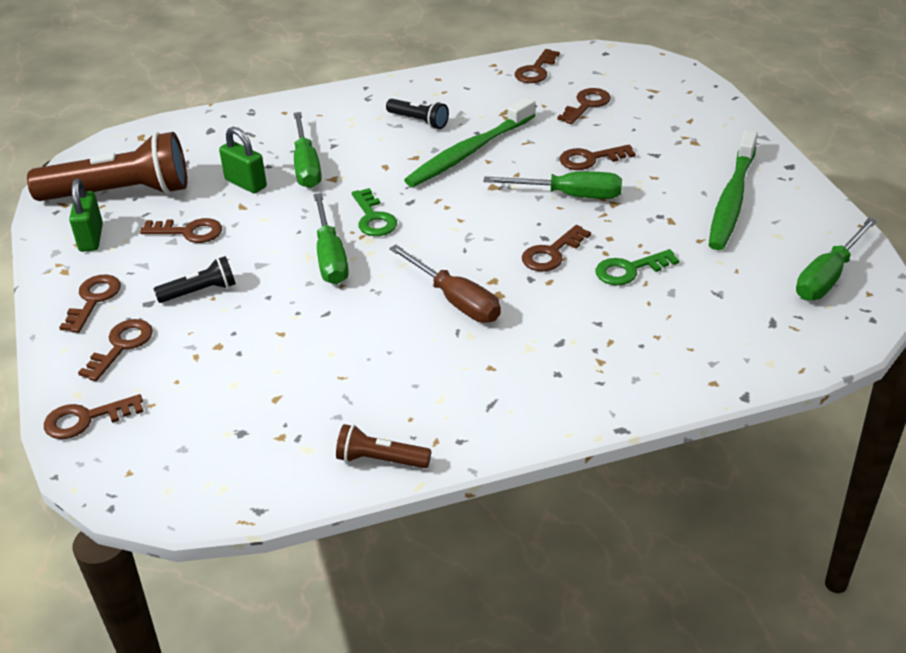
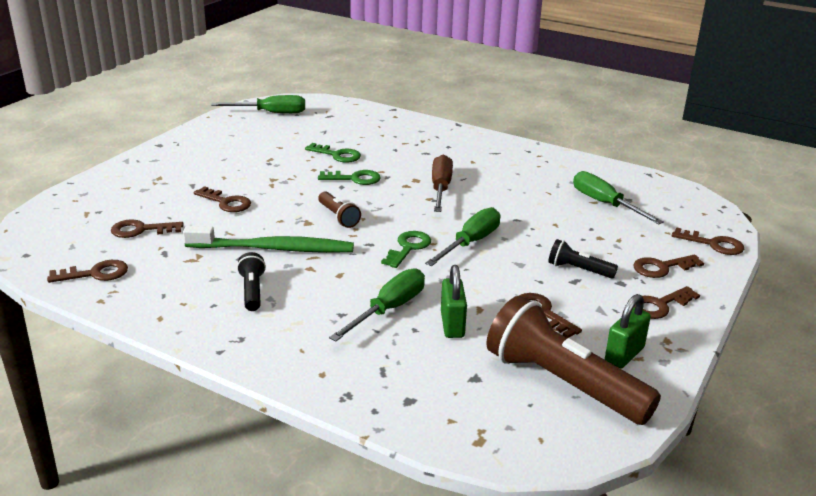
camera: 135 degrees left, 10 degrees down
(380, 460) = (572, 161): brown flashlight -> brown flashlight (338, 217)
(551, 253) = (354, 179): brown key -> green key
(570, 195) = (283, 194): green screwdriver -> green screwdriver (605, 204)
(732, 199) = (222, 150): green toothbrush -> none

